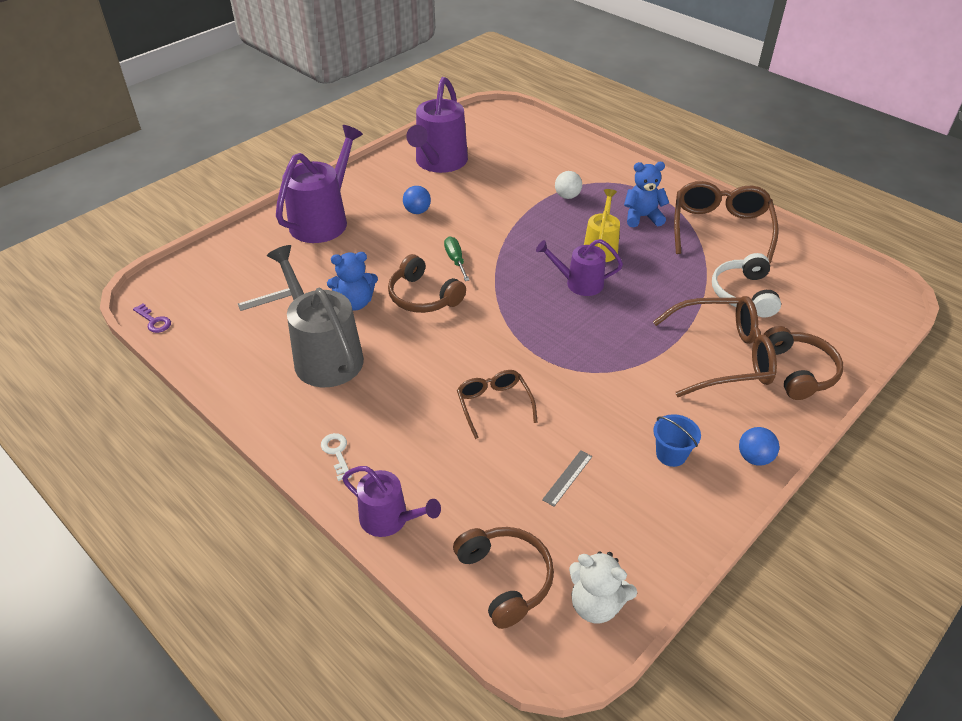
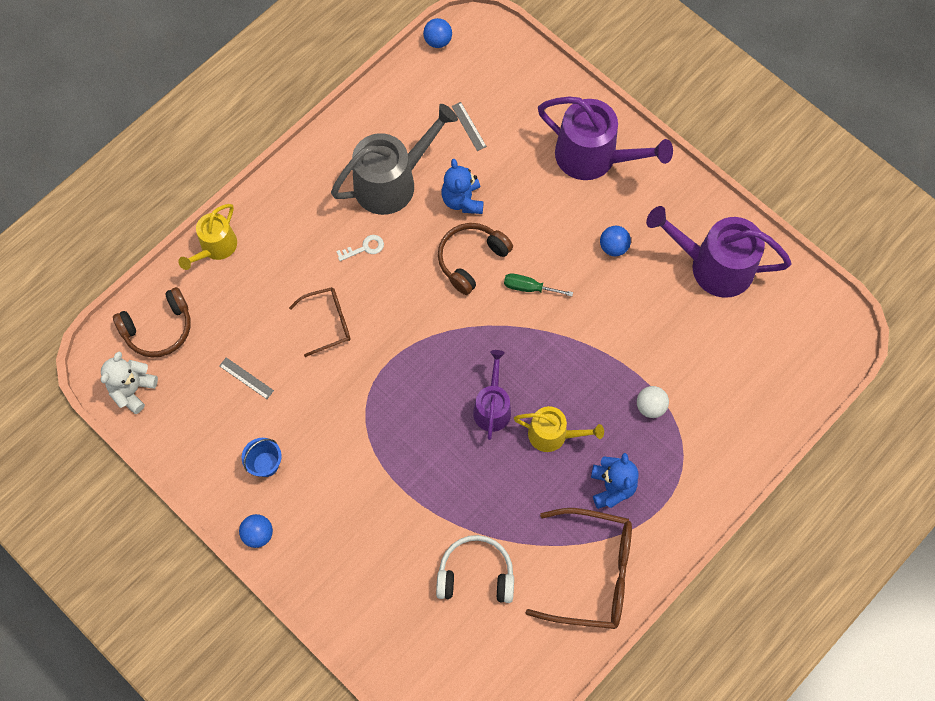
camera: 90 degrees right, 25 degrees up
(154, 321) = (438, 41): purple key -> blue ball
(337, 453) = (281, 204): white key -> white key (364, 248)
(389, 519) = (216, 247): purple watering can -> yellow watering can
(455, 260) = (529, 287): green screwdriver -> green screwdriver turned 150 degrees counterclockwise
(723, 356) = (383, 533): brown glasses -> none
(799, 371) = (361, 602): brown headphones -> none

